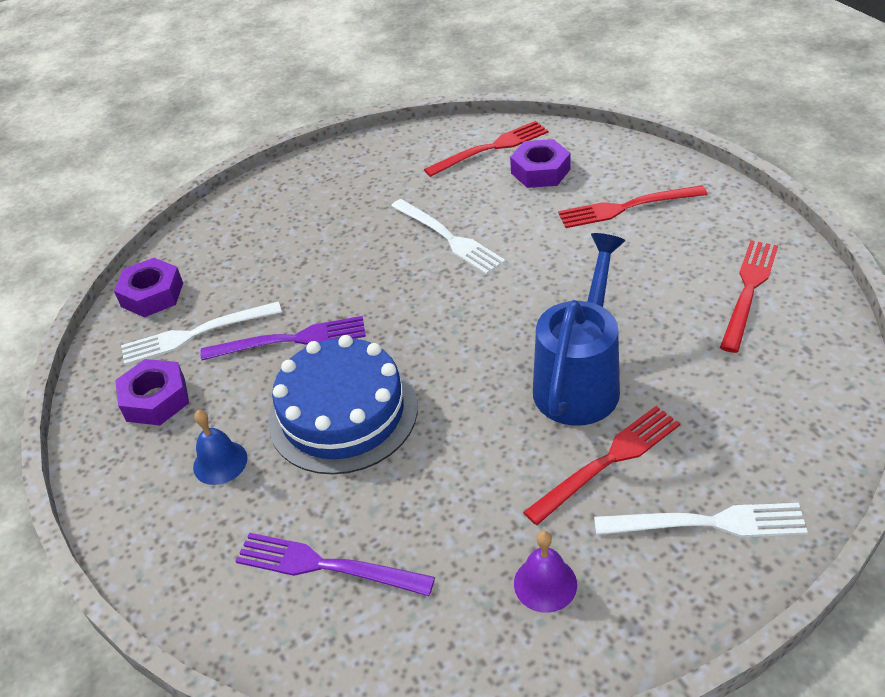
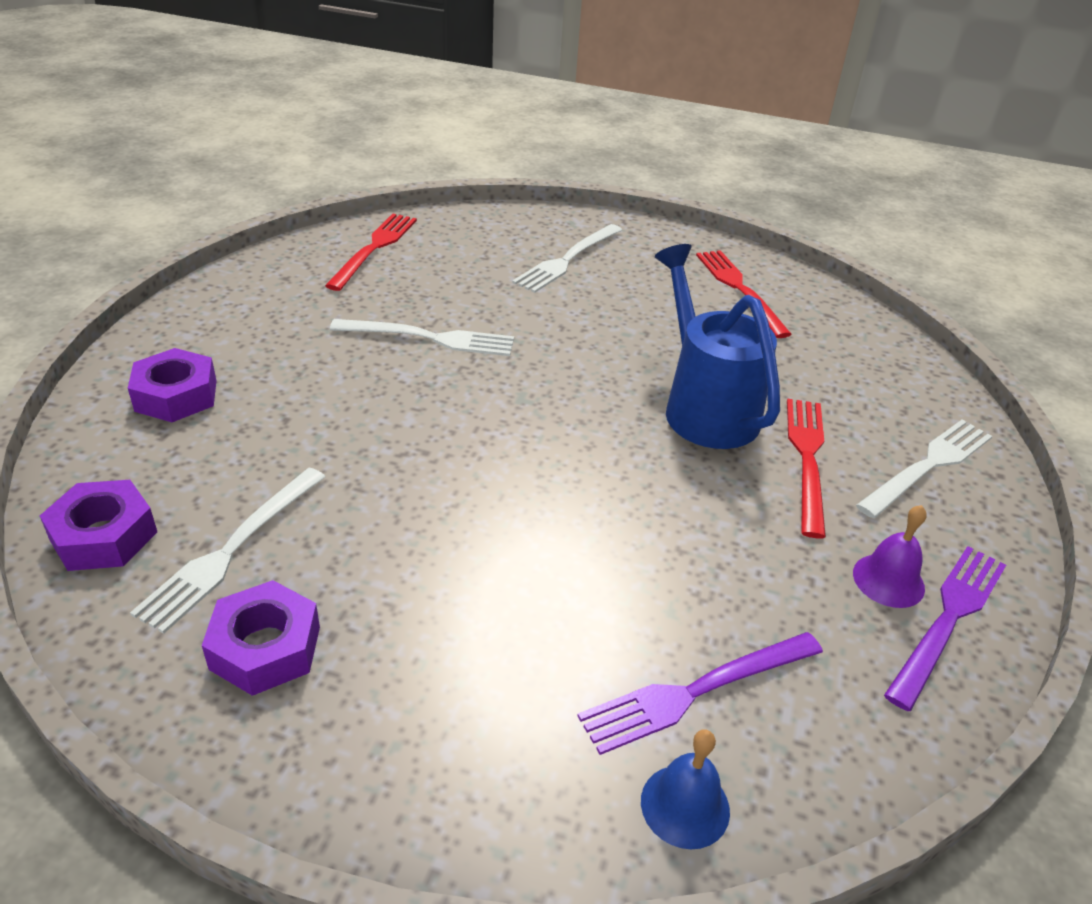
camera: 50 degrees left, 5 degrees down
(220, 462) = (445, 666): blue bell -> blue bell (685, 806)
(291, 340) = (371, 501): purple fork -> purple fork (948, 619)
(343, 413) = (525, 541): blue cake -> none
(540, 171) = (450, 254): purple nut -> purple nut (176, 395)
(626, 207) = (567, 260): red fork -> white fork

